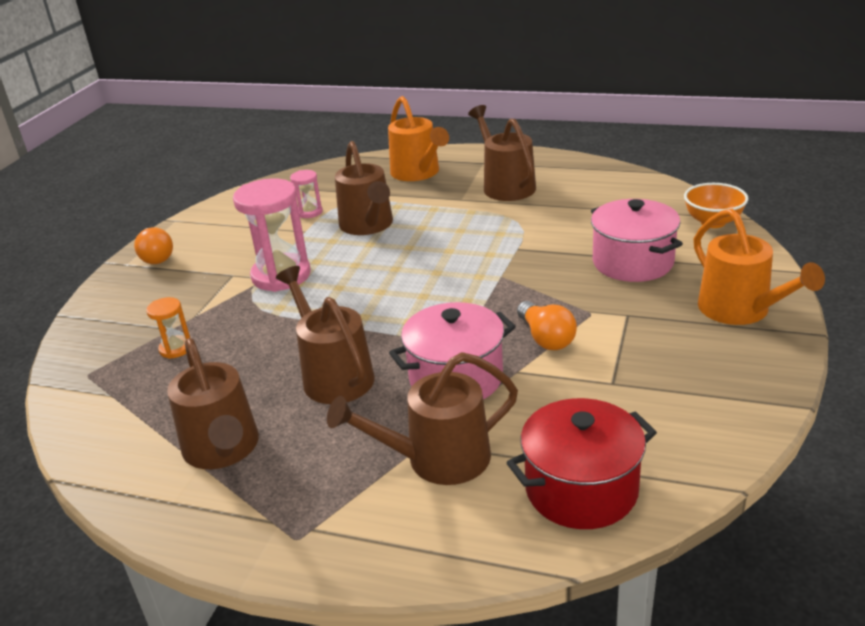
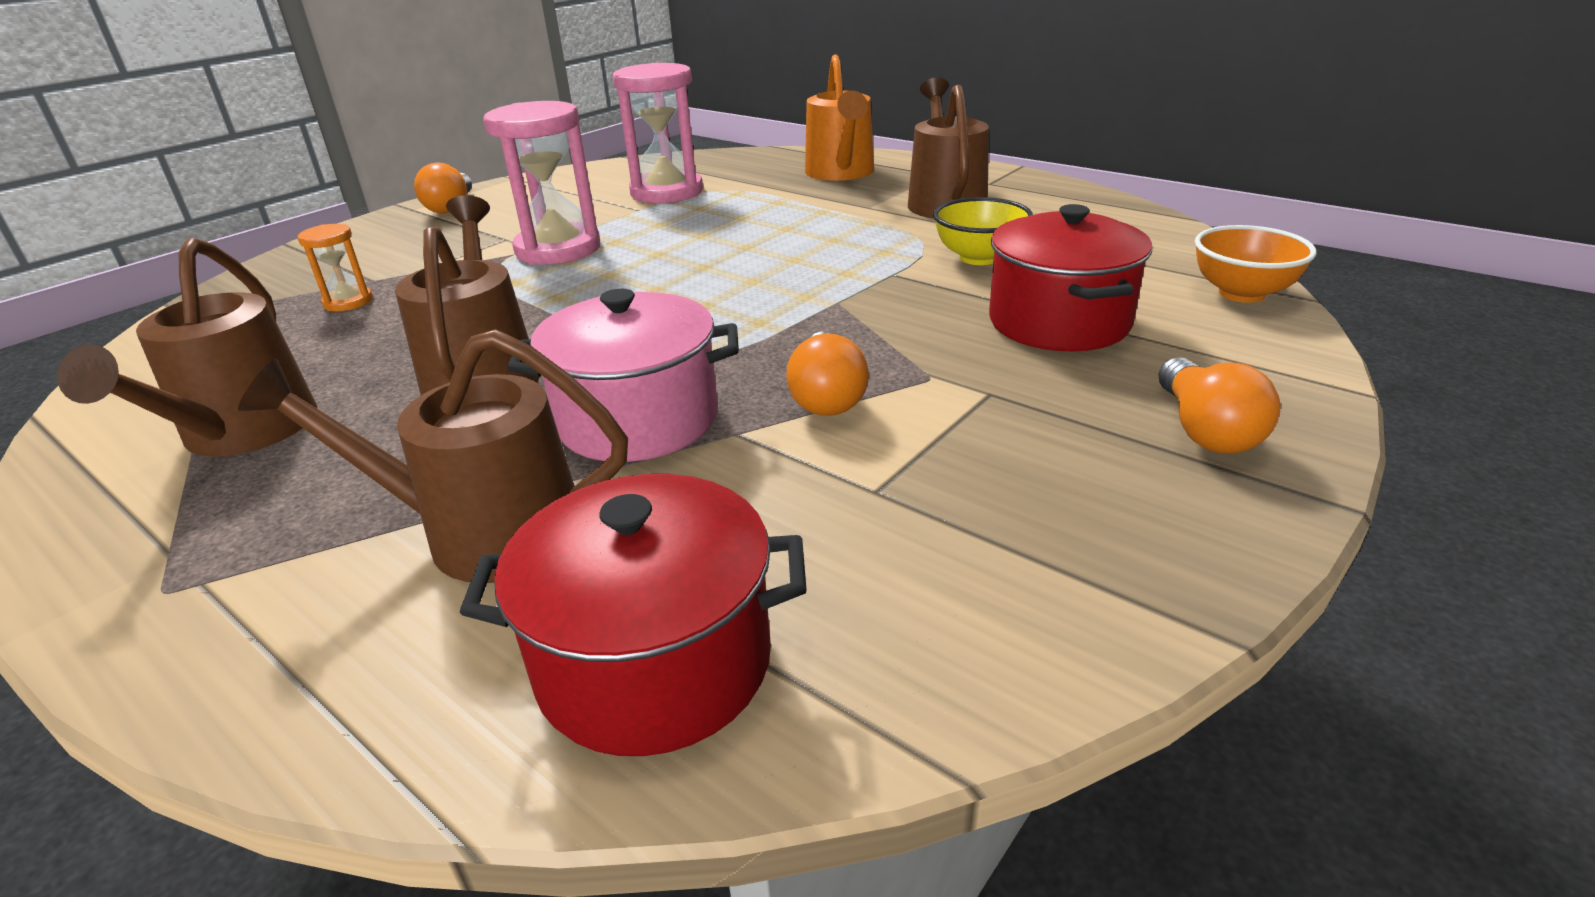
camera: 20 degrees right, 0 degrees up
(309, 212) = (667, 192): pink hourglass -> pink hourglass, size x2.03
(368, 225) = (721, 216): brown watering can -> none
(558, 226) = (979, 258): none -> yellow bowl
(632, 262) = (1059, 322): pink pot -> red pot
(740, 310) = (1205, 430): orange watering can -> orange light bulb

